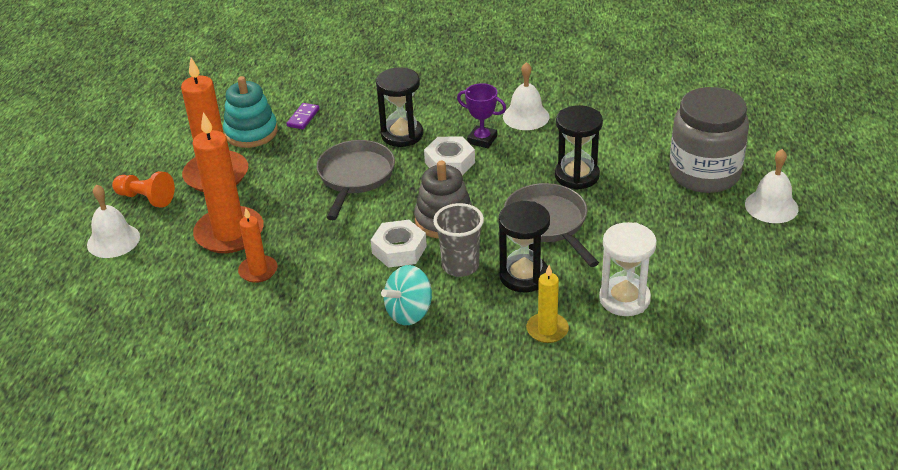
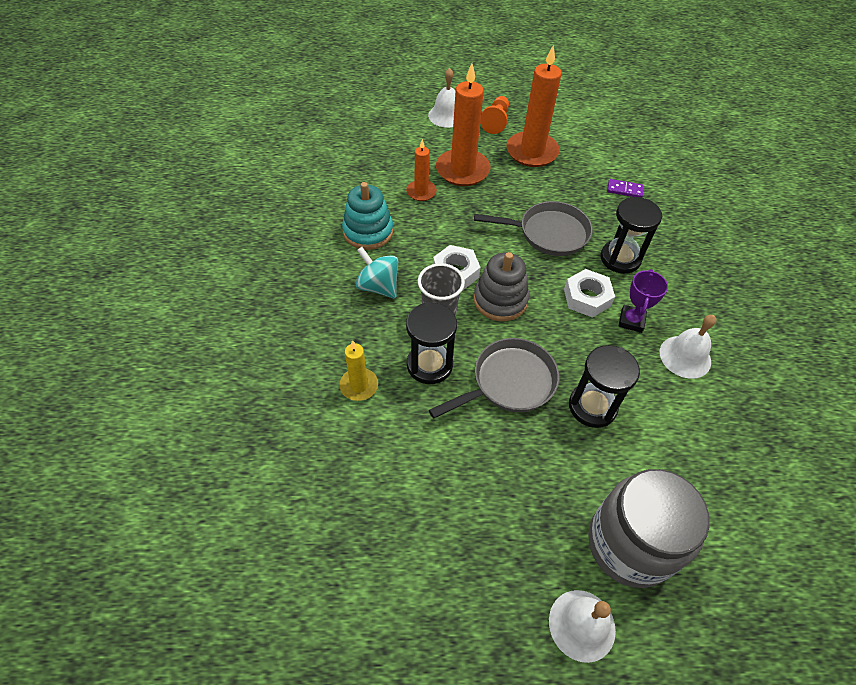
camera: 80 degrees right, 15 degrees up
(251, 132) = (593, 162): turquoise stacking toy -> turquoise stacking toy (368, 232)
(624, 299) = (403, 451): white hourglass -> none

